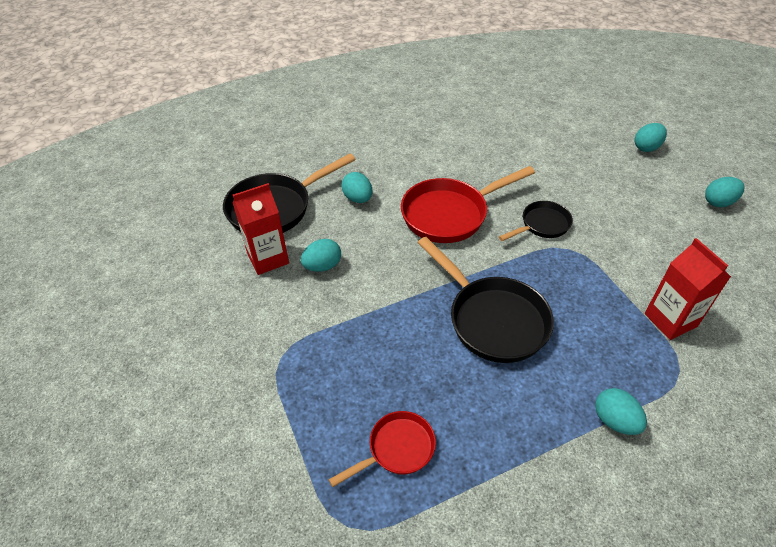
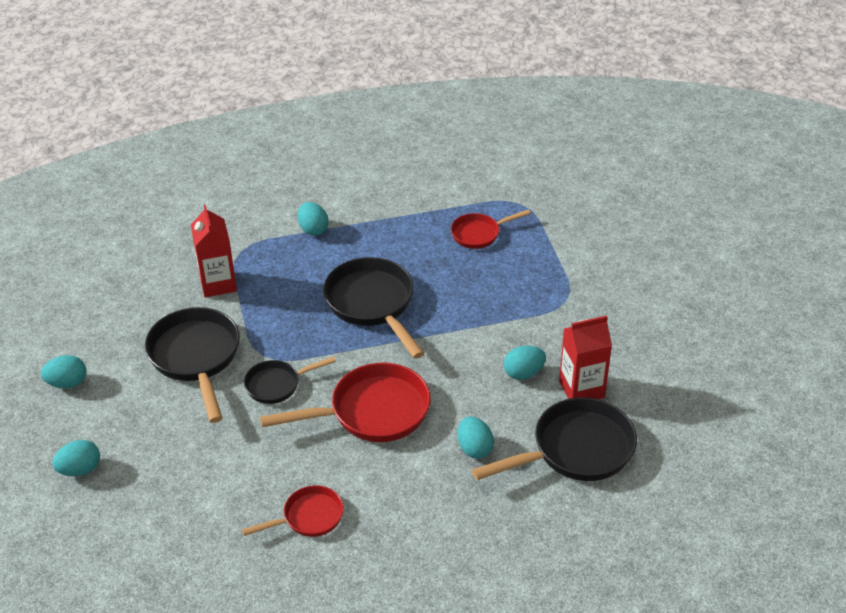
camera: 170 degrees left, 5 degrees down
(466, 142) = (308, 517): none -> red pan
(629, 238) = (196, 358): none -> black pan

